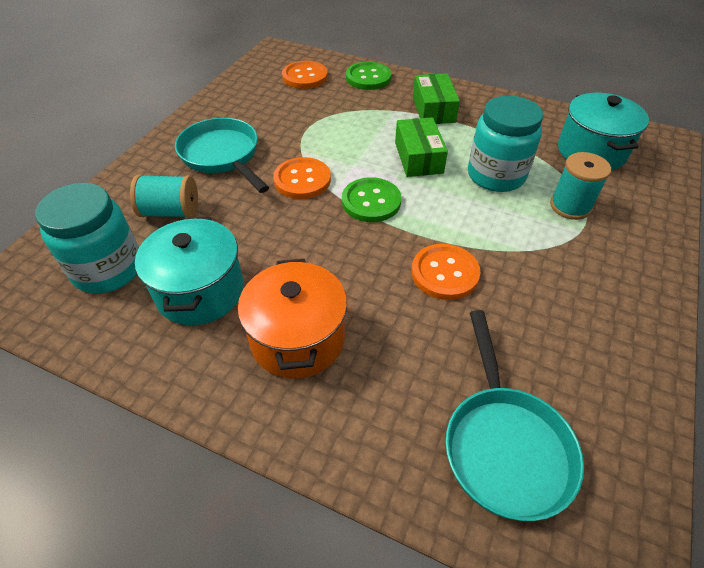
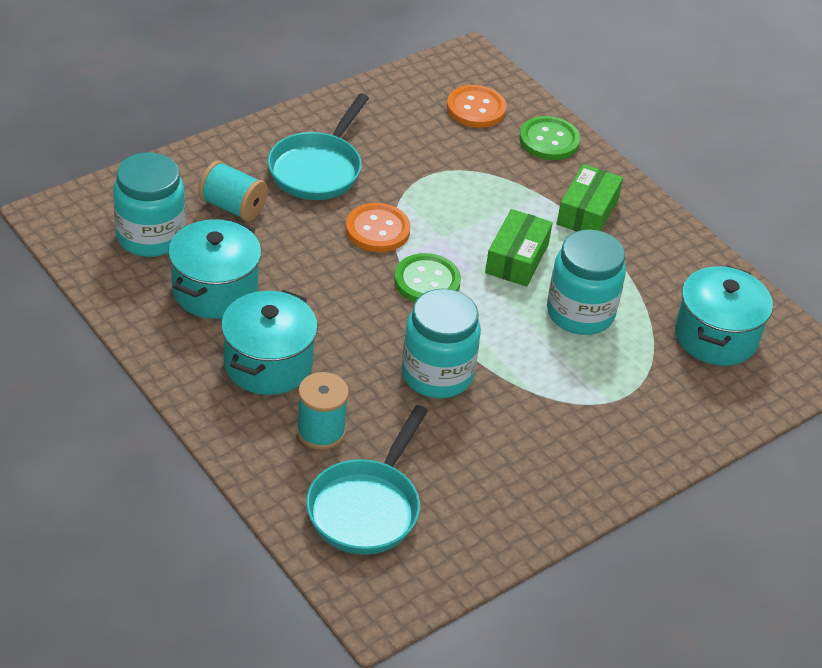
camera: 25 degrees right, 5 degrees down
(222, 156) = (317, 169): turquoise pan -> turquoise pan turned 150 degrees counterclockwise
(297, 339) = (268, 364): orange pot -> turquoise pot
(444, 273) = (437, 374): orange button -> turquoise jar
(570, 206) = (624, 376): turquoise spool -> turquoise spool (320, 431)

